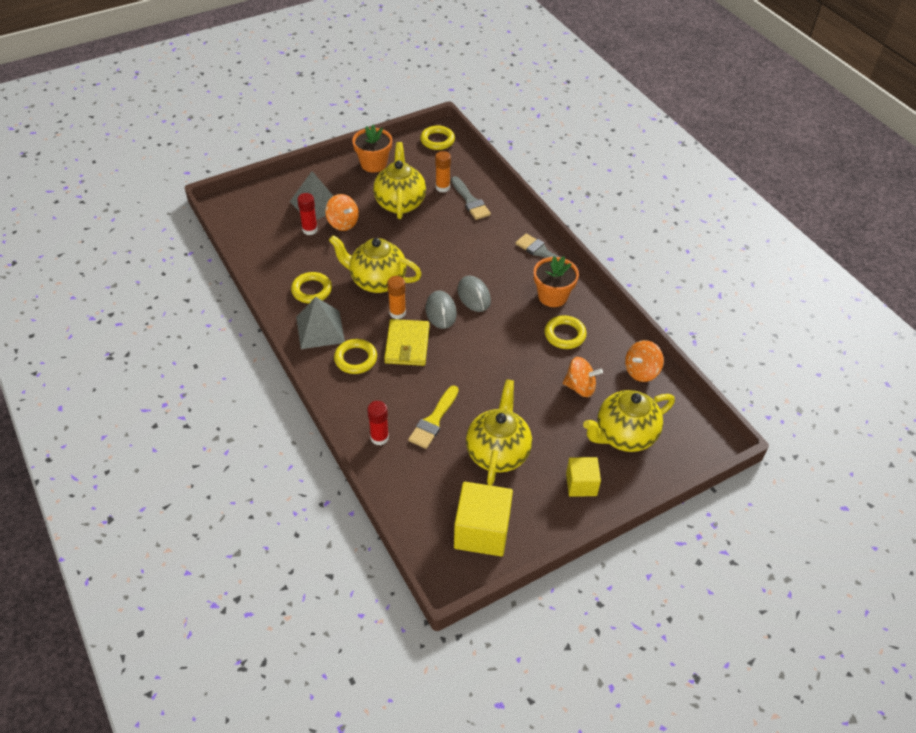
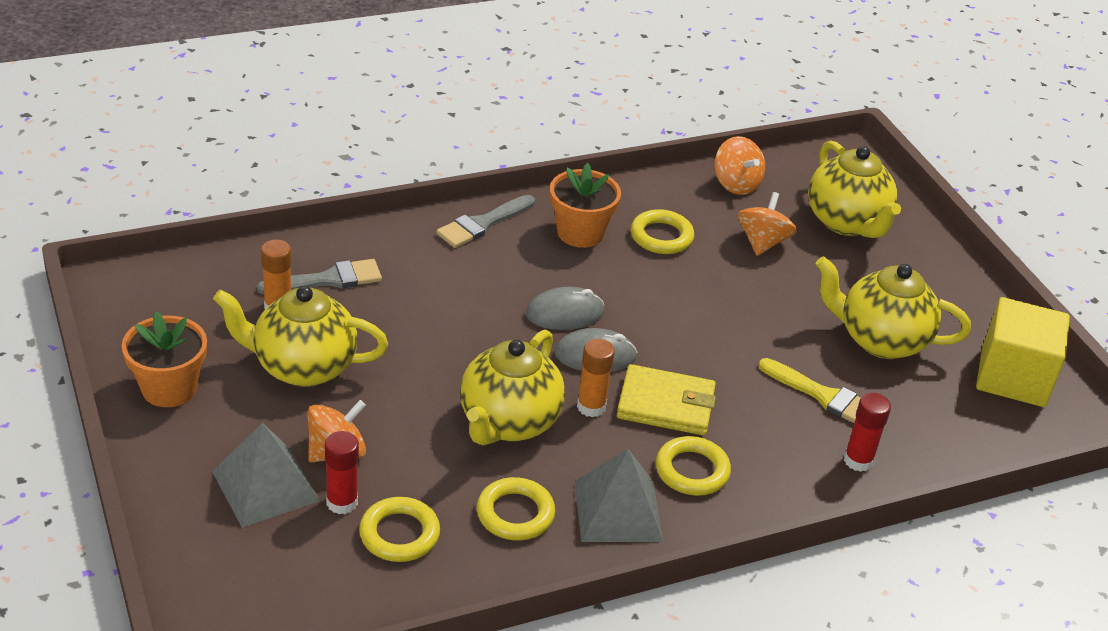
camera: 85 degrees left, 10 degrees down
(437, 140) = (133, 293): yellow ring -> yellow ring (399, 534)
(581, 484) = (928, 275): yellow cube -> none

